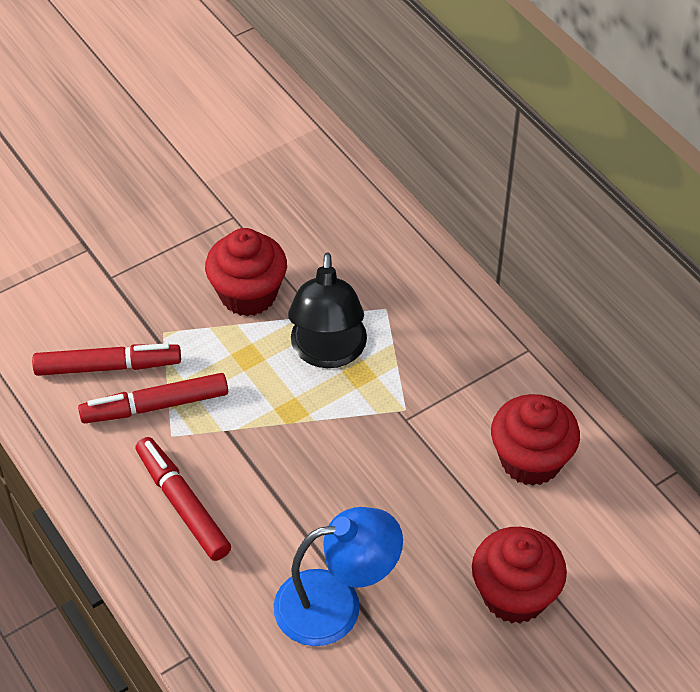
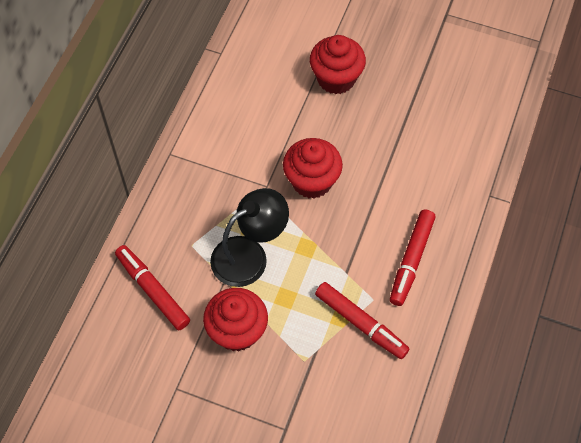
camera: 125 degrees left, 10 degrees up
(108, 366) = (355, 373): red marker -> red marker (152, 290)
(336, 604) = (406, 149): blue lamp -> none
(530, 460) = (248, 113): red cupcake -> red cupcake (312, 181)

